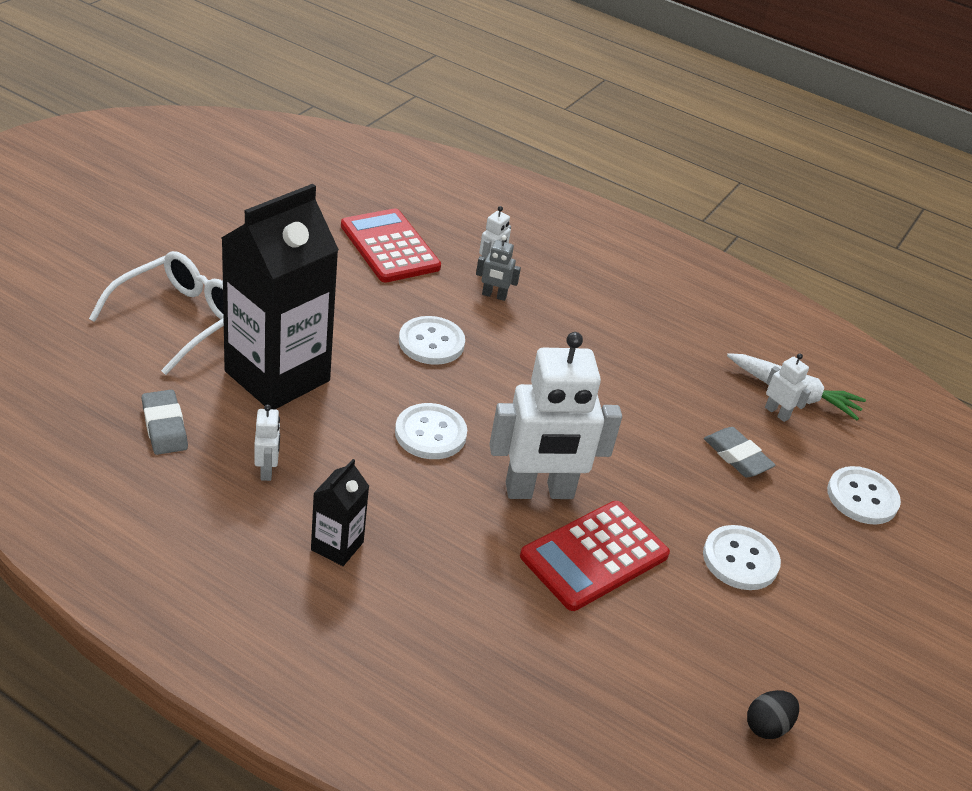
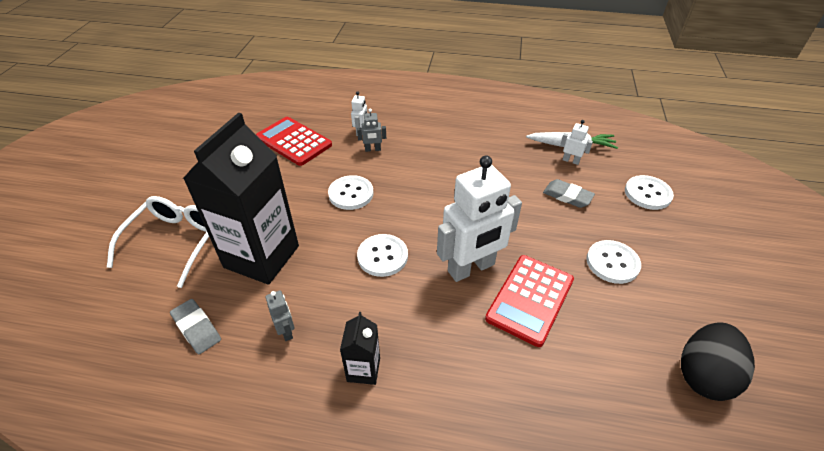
camera: 15 degrees left, 5 degrees up
(267, 470) = (286, 331): white robot -> grey robot
(767, 726) = (703, 375): black egg -> black egg, size x1.95

